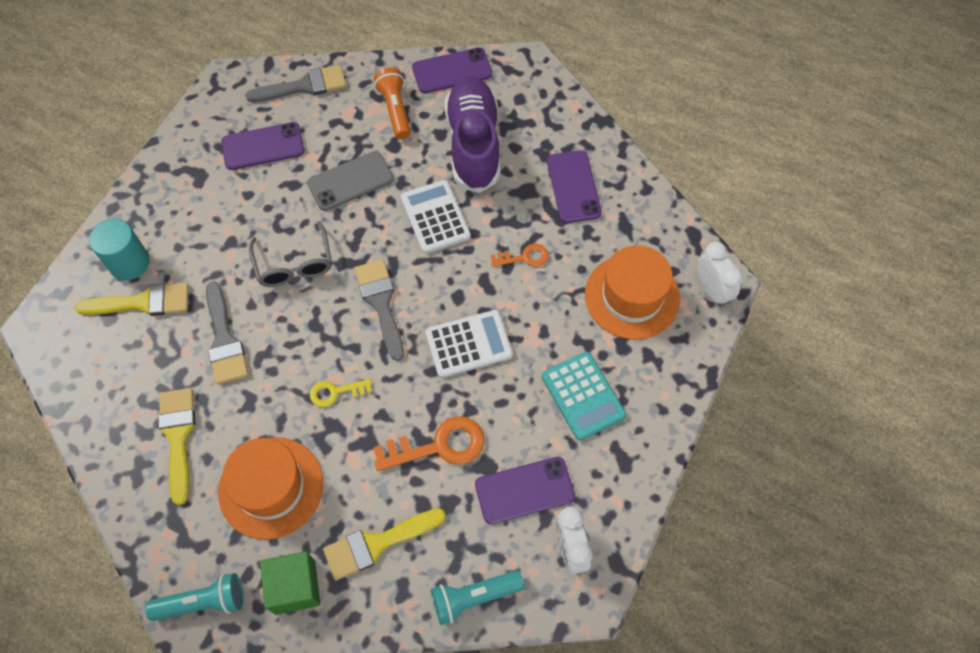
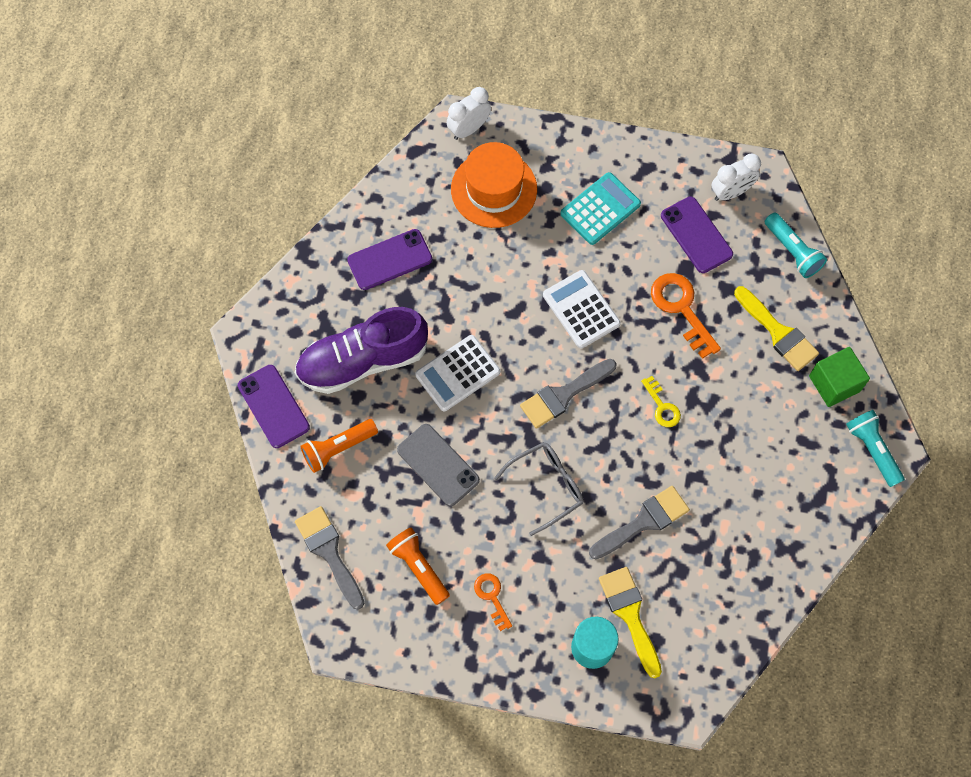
camera: 105 degrees left, 5 degrees up
(178, 437) = (747, 526): yellow brush -> none
(263, 146) = (418, 567): purple phone -> orange flashlight
(271, 487) = (763, 431): orange hat -> none
(524, 257) = (479, 285): orange key -> orange key (492, 597)

